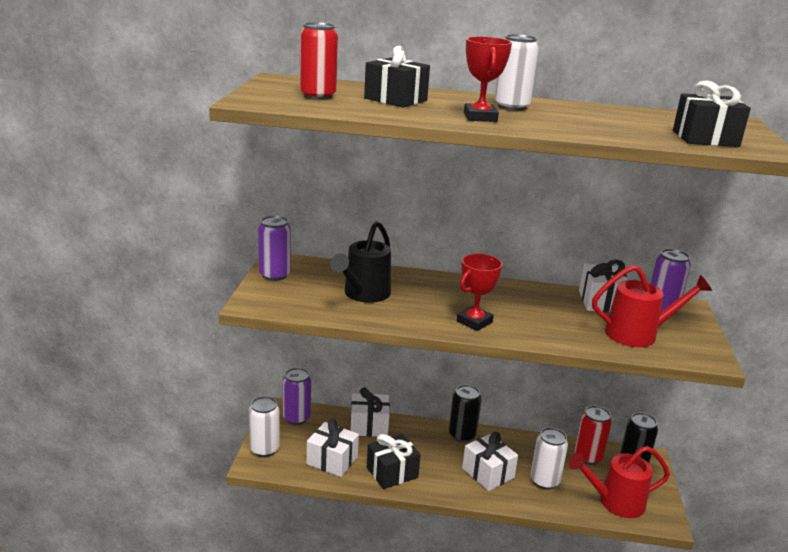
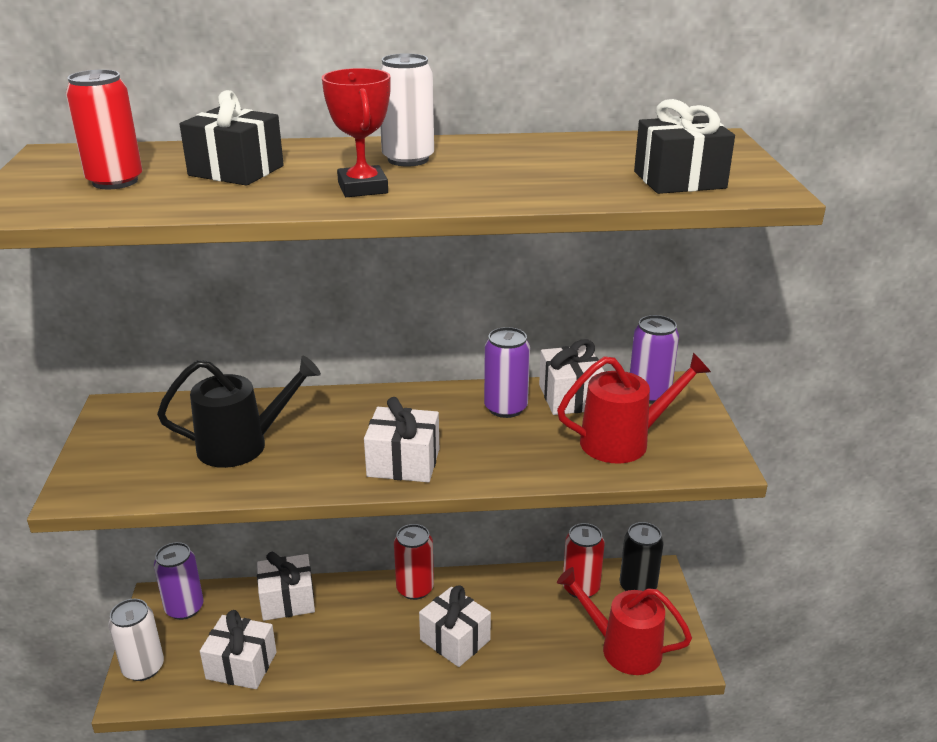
camera: 10 degrees left, 5 degrees up
(274, 275) = (109, 434): purple can -> purple can (505, 408)
(363, 294) = (243, 445): black watering can -> black watering can turned 120 degrees counterclockwise
(392, 472) = (326, 666): black gift -> none
(462, 435) = (415, 589): black can -> red can
(474, 322) = (403, 463): red trophy -> white gift
(544, 481) = (530, 636): white can -> none
(615, 502) = (622, 648): red watering can -> red watering can turned 45 degrees clockwise

